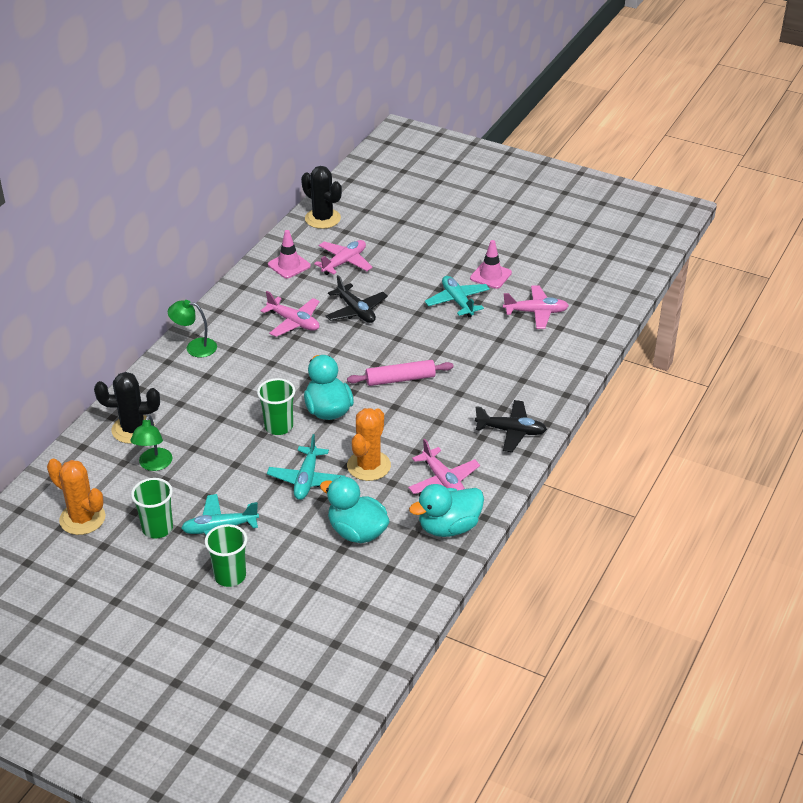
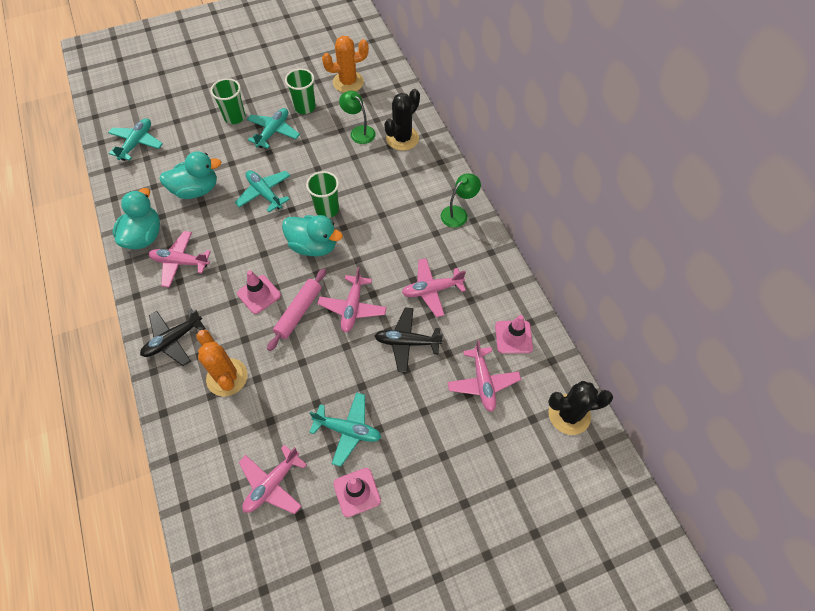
camera: 130 degrees right, 20 degrees up
(353, 630) = (137, 143): none -> turquoise plane
(360, 353) = (352, 307): none -> pink plane
(369, 466) = (239, 232): orange cactus -> orange cactus (227, 377)
(413, 411) = (259, 294): none -> pink traffic cone

